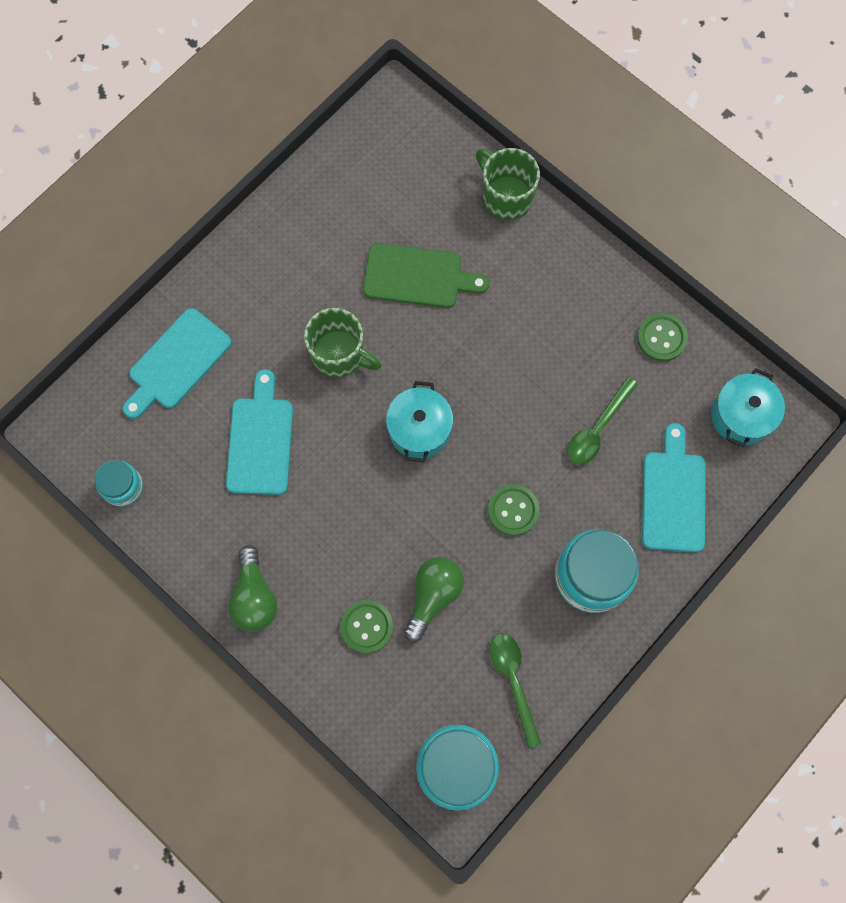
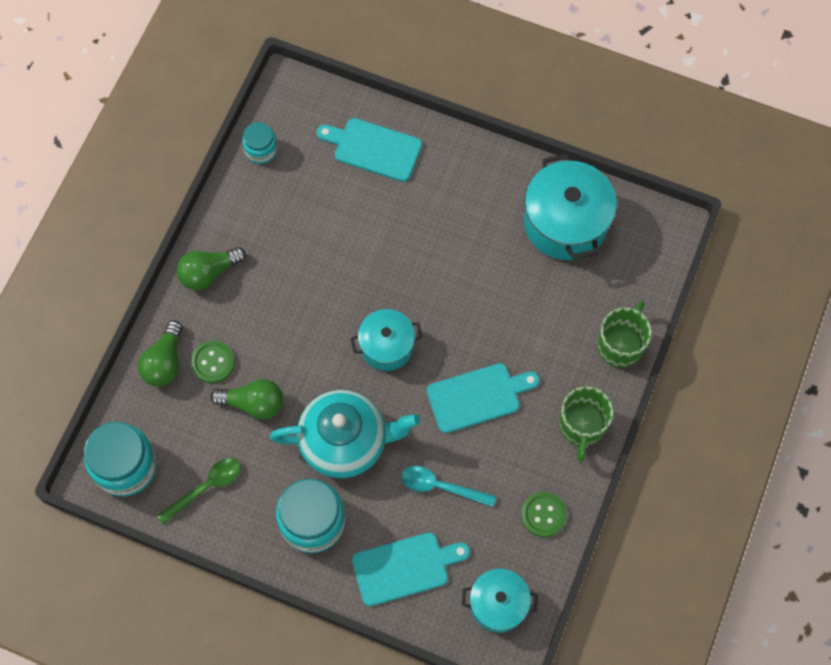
camera: 70 degrees right, 5 degrees down
(260, 440) = (333, 231): turquoise cutting board -> turquoise cutting board (478, 396)
(339, 355) = (426, 264): green mug -> green mug (582, 426)
(345, 682) = (165, 362): none -> green light bulb
(349, 198) = (565, 223): none -> turquoise pot
(418, 276) = (518, 300): green cutting board -> none
(513, 510) = (345, 441): green button -> turquoise teapot
(597, 428) = (441, 486): green spoon -> turquoise spoon

